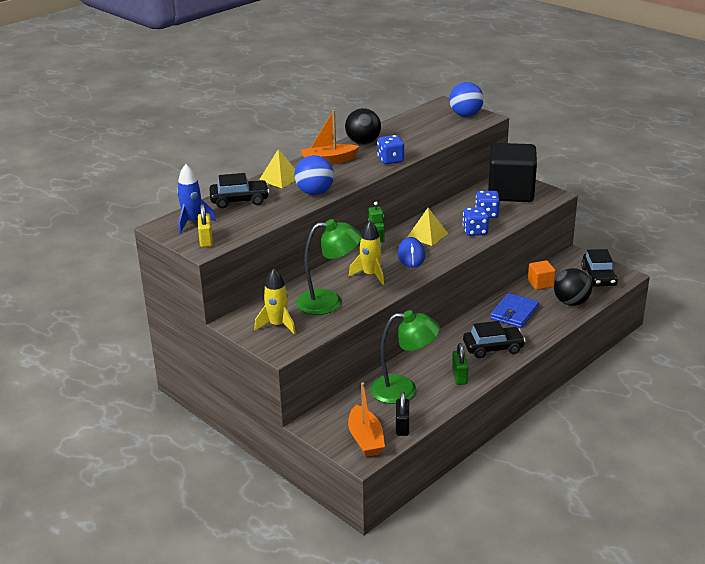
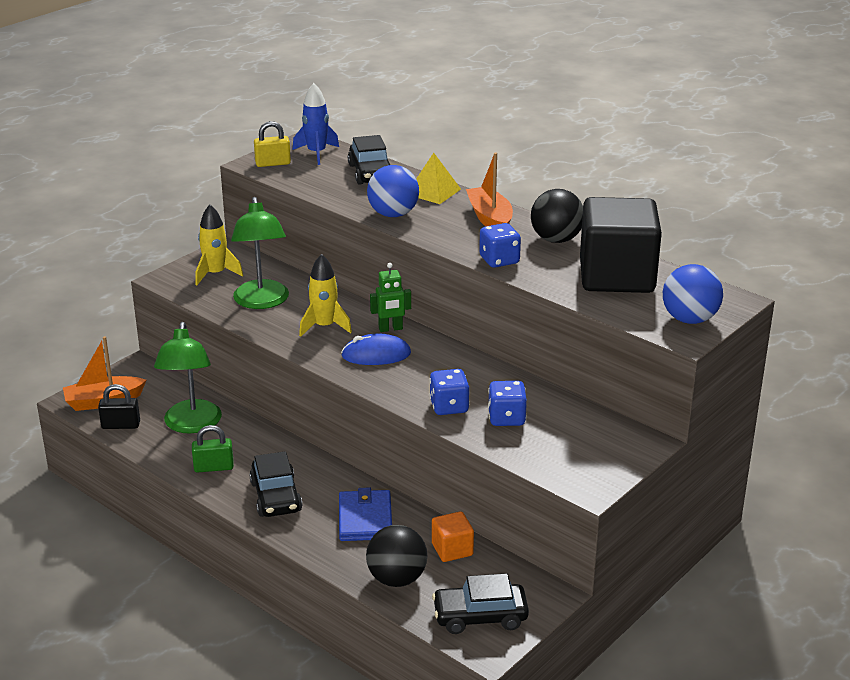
camera: 85 degrees right, 0 degrees up
(427, 235) = (434, 367): yellow pyramid -> none
(510, 192) = (589, 443): black cube -> black cube (616, 276)
(514, 313) = (365, 519): blue wallet -> blue wallet turned 60 degrees clockwise

